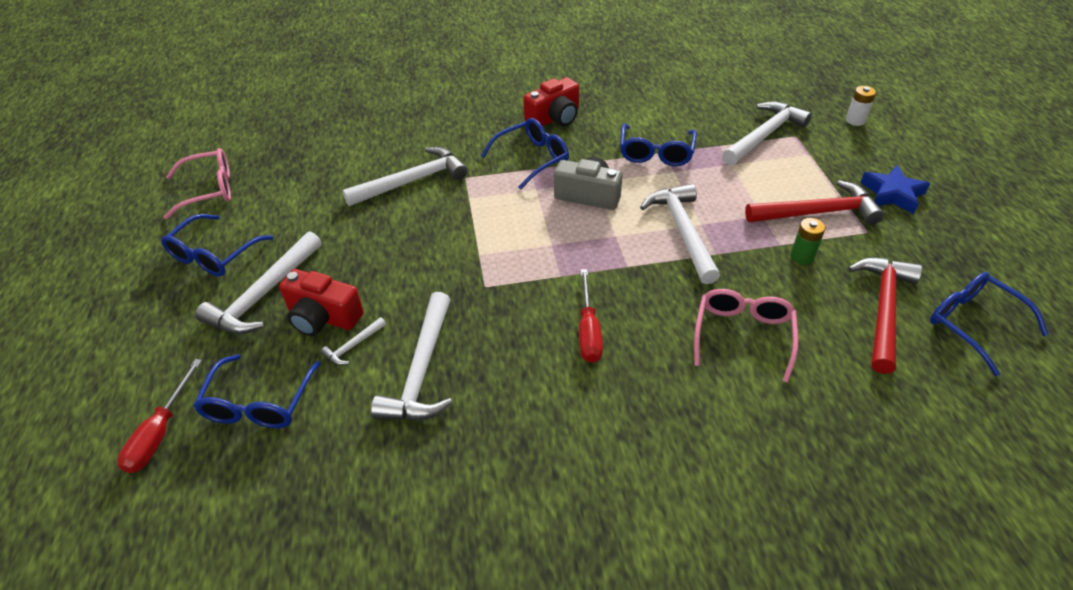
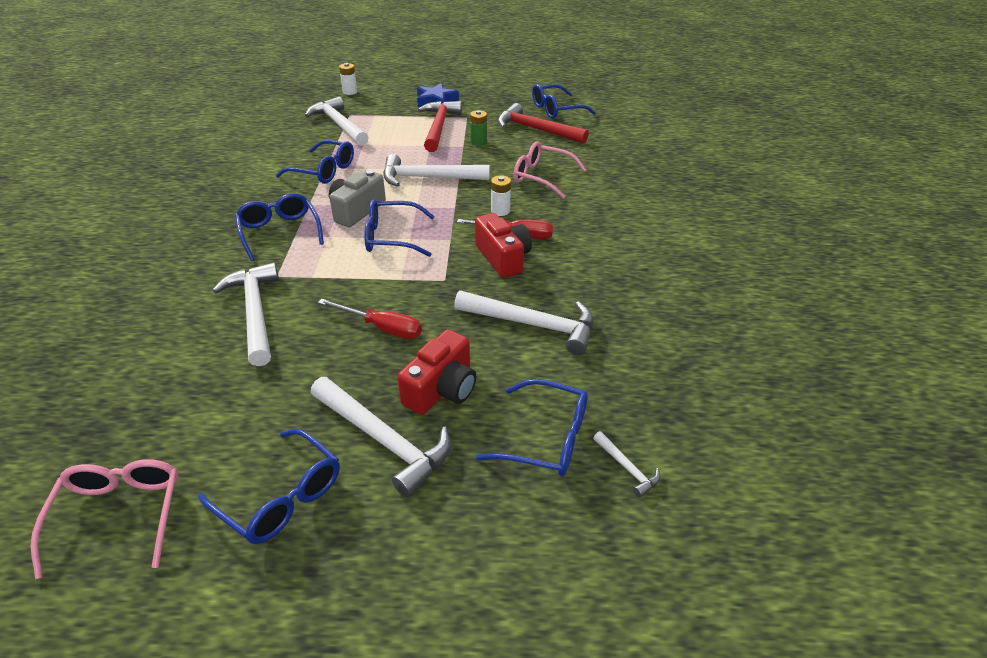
camera: 80 degrees left, 5 degrees down
(160, 433) = (570, 525): red screwdriver -> red screwdriver (382, 328)
(353, 346) = (489, 367): white hammer -> white hammer (627, 468)
(549, 232) = (392, 237): none -> blue glasses
(554, 118) = (224, 211): red camera -> red camera (503, 258)
(637, 307) = (500, 211): none -> white battery

